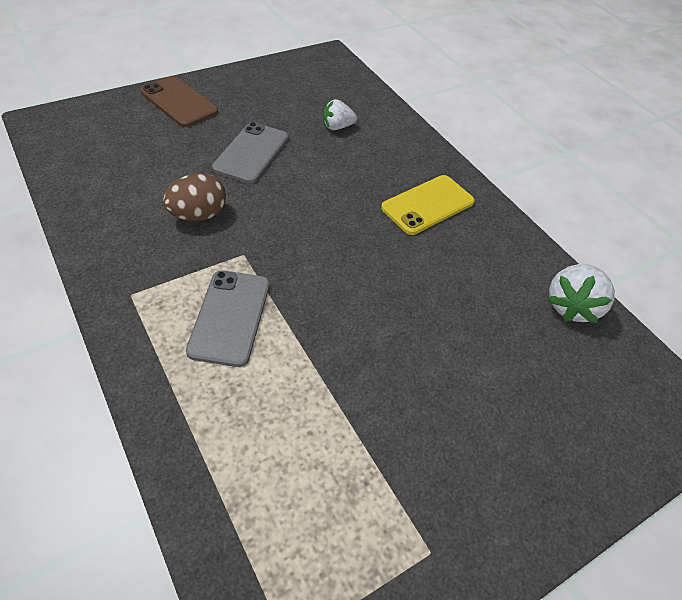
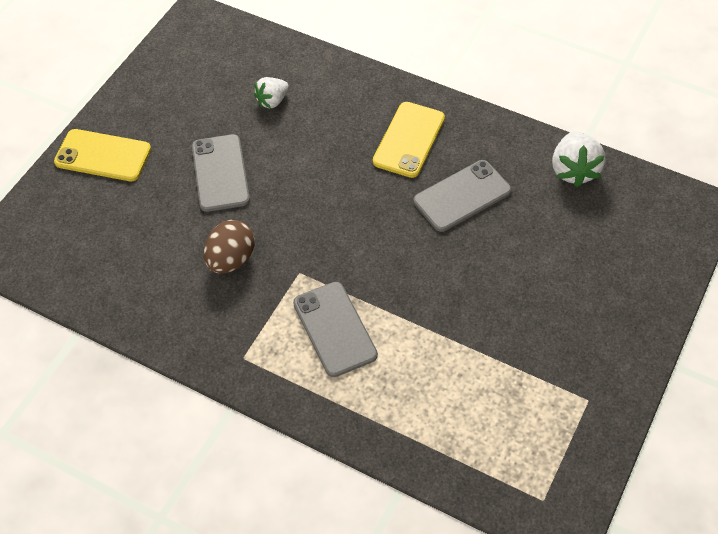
camera: 25 degrees left, 5 degrees up
(179, 102) = (103, 156): brown phone -> yellow phone
(442, 271) = (462, 196): none -> grey phone

